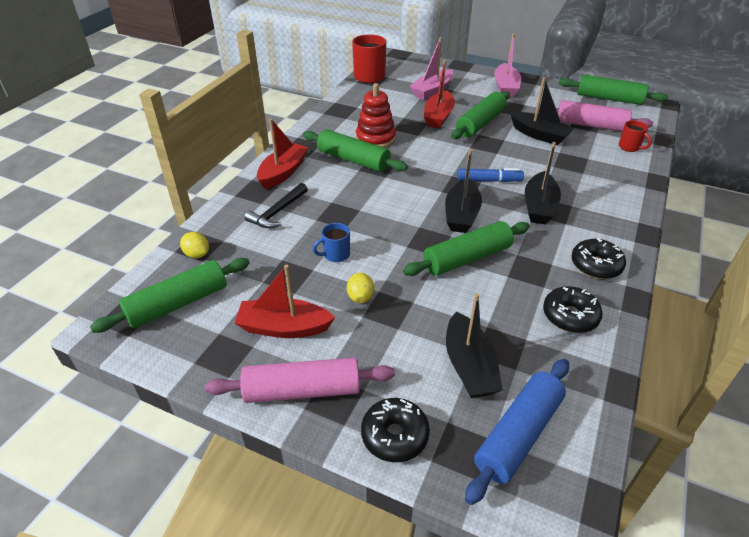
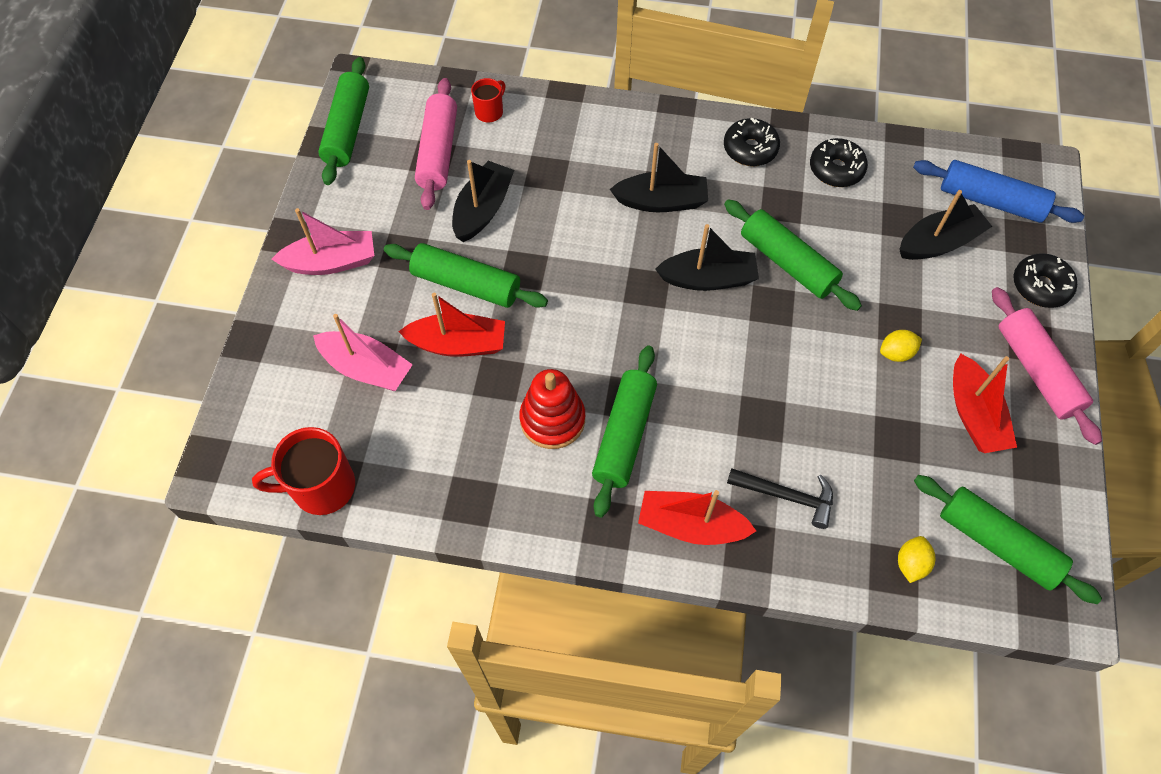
camera: 105 degrees left, 20 degrees up
(335, 255) = (840, 398): blue mug -> none
(489, 180) = (621, 258): blue marker -> none

